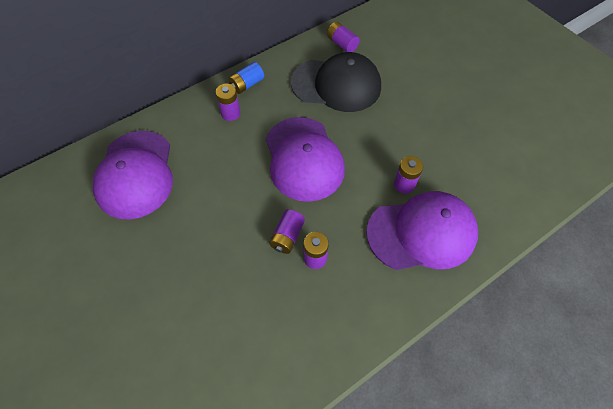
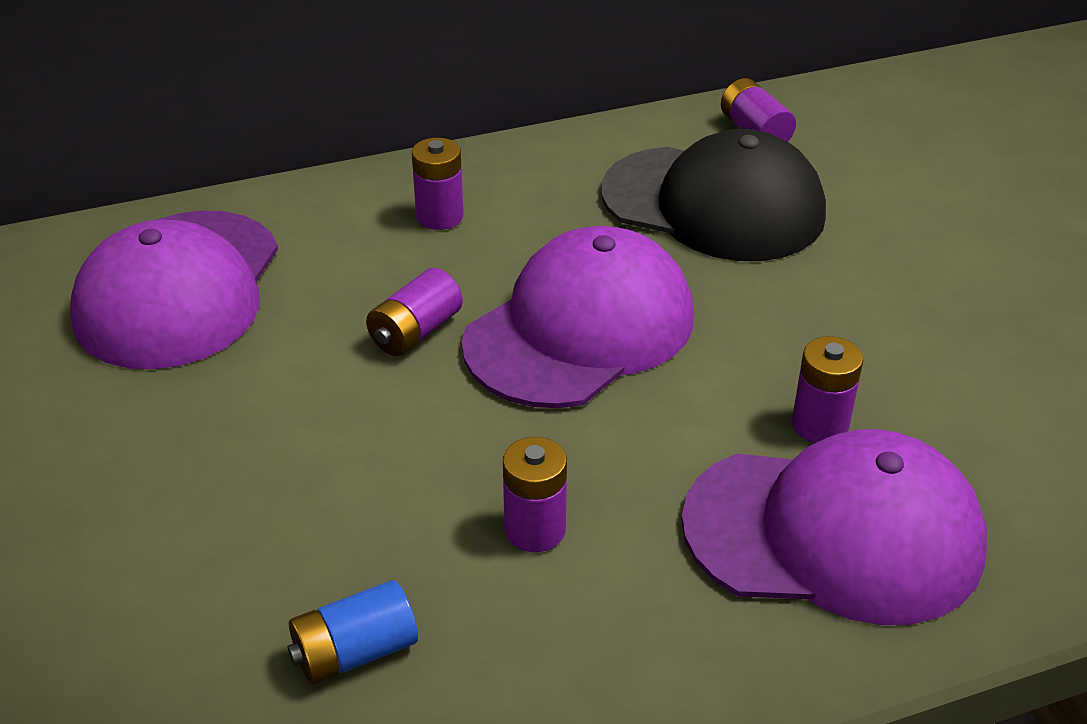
camera: 15 degrees right, 20 degrees down
(247, 84) = (499, 171): blue battery -> blue battery (355, 652)
(287, 236) = (482, 472): purple battery -> purple battery (415, 332)
(303, 159) = (580, 329): purple cap -> purple cap turned 135 degrees counterclockwise

